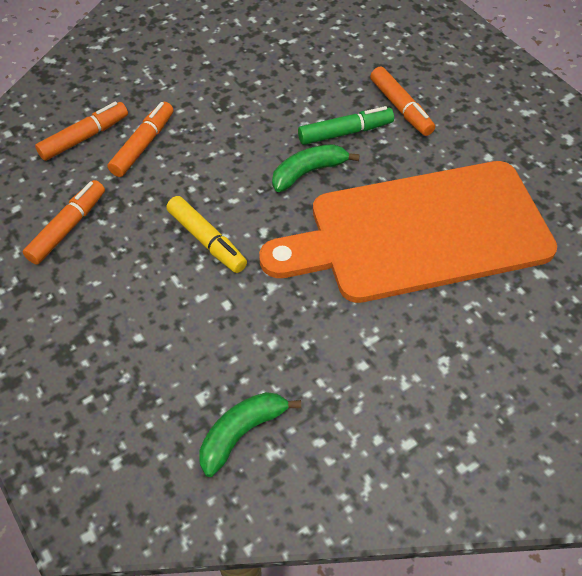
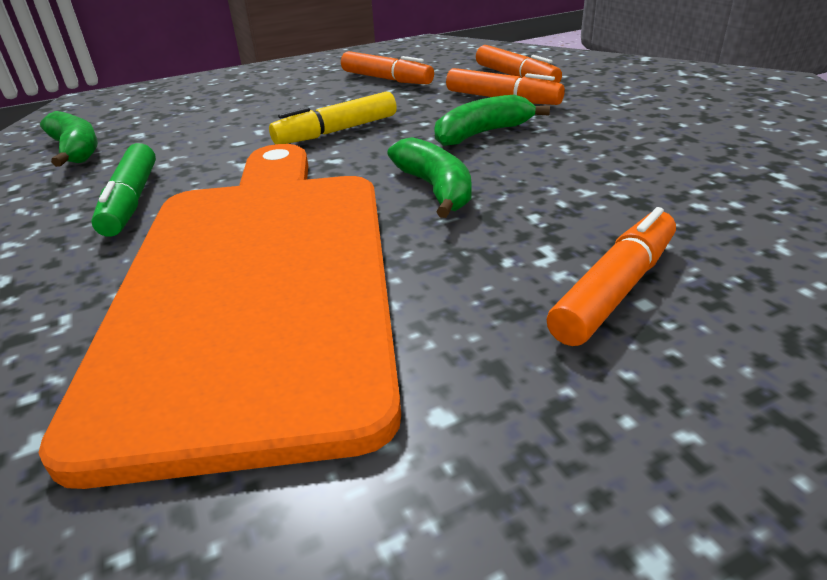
camera: 100 degrees right, 20 degrees down
(218, 154) = (482, 133): none -> green banana
(345, 132) = (529, 222): green marker -> green marker (131, 201)
(401, 108) = (614, 289): orange marker -> orange marker turned 150 degrees clockwise

